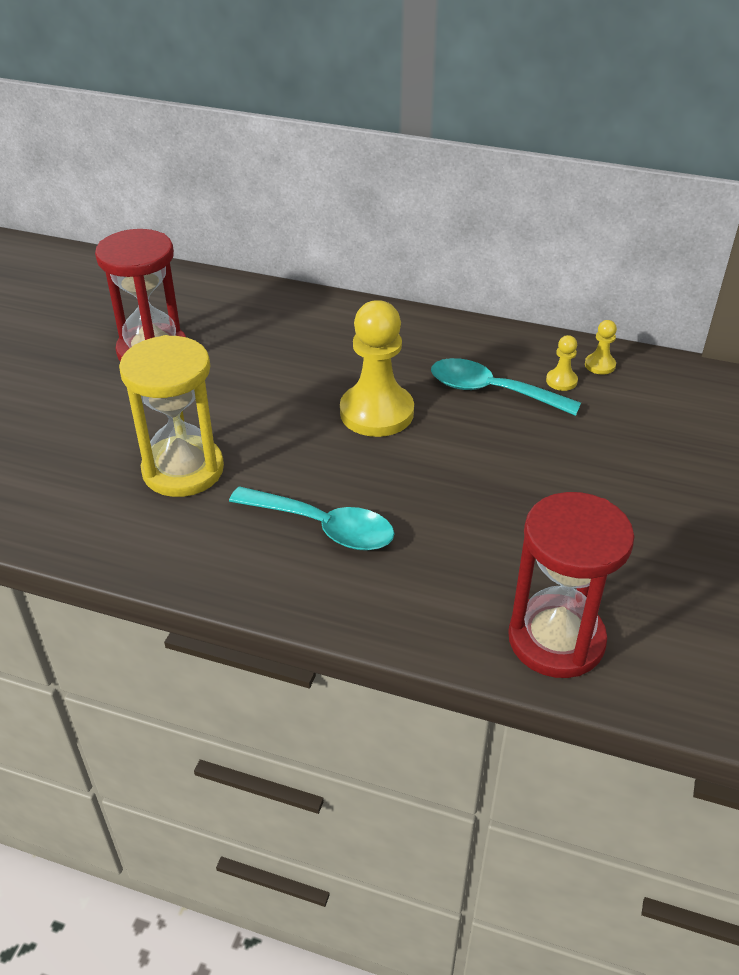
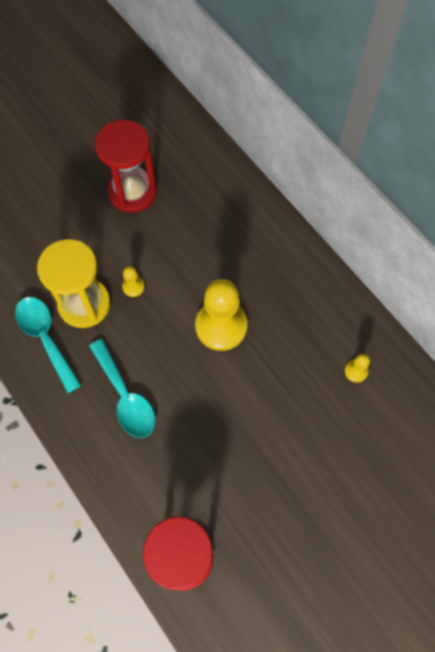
camera: 35 degrees right, 25 degrees up
(492, 391) = (304, 352): turquoise spoon -> turquoise spoon (46, 338)
(600, 365) = (394, 373): yellow pawn -> yellow pawn (133, 287)

